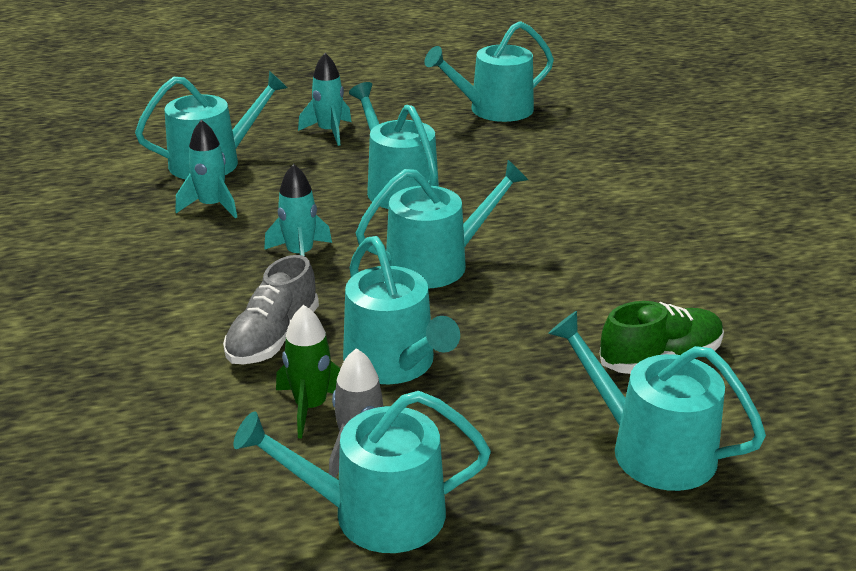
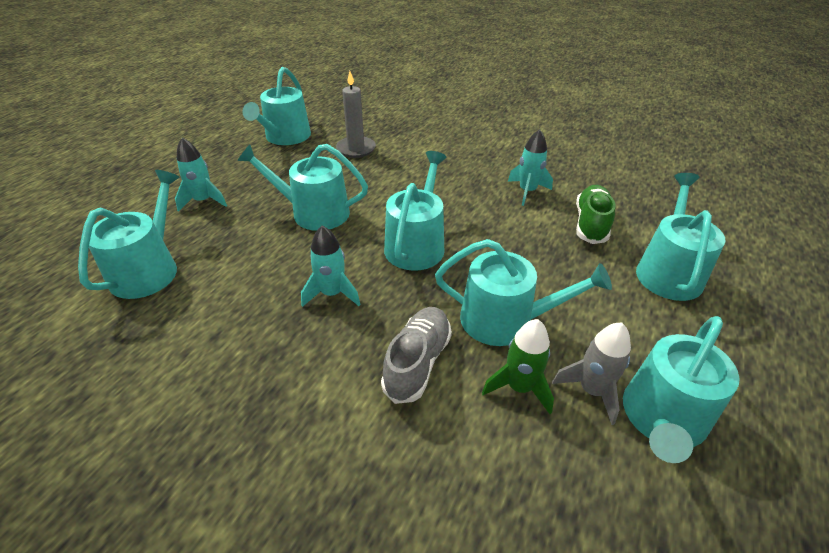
camera: 50 degrees left, 10 degrees up
(211, 206) = (207, 302): turquoise rocket -> turquoise rocket (527, 191)
(273, 338) = (417, 362): grey shoe -> grey shoe turned 135 degrees counterclockwise
(544, 153) = (356, 149): none -> grey candle
(651, 449) = (668, 271): turquoise watering can -> turquoise watering can turned 120 degrees clockwise

